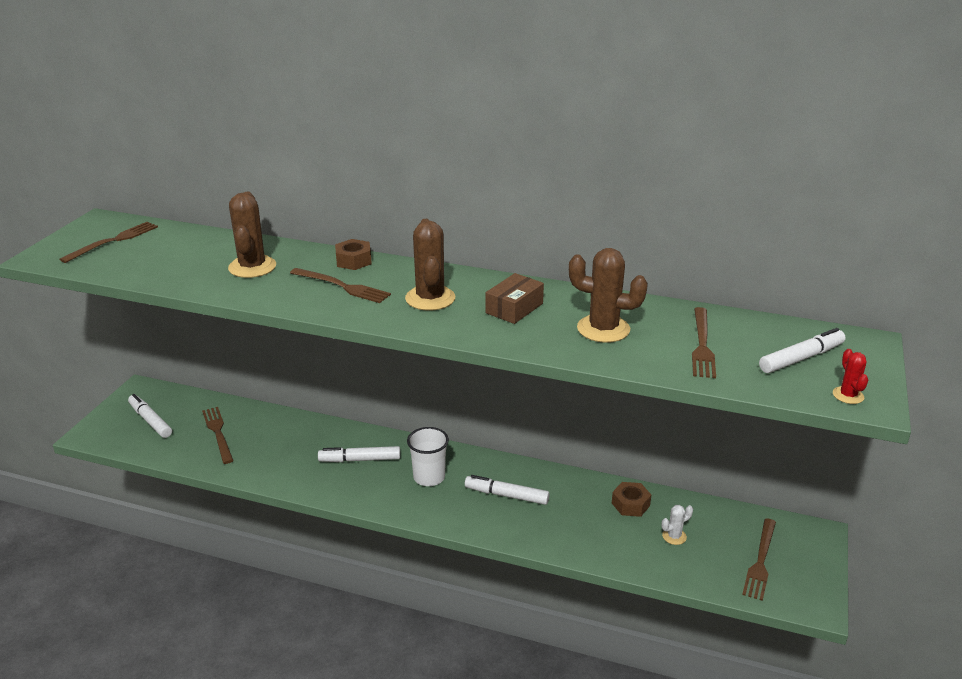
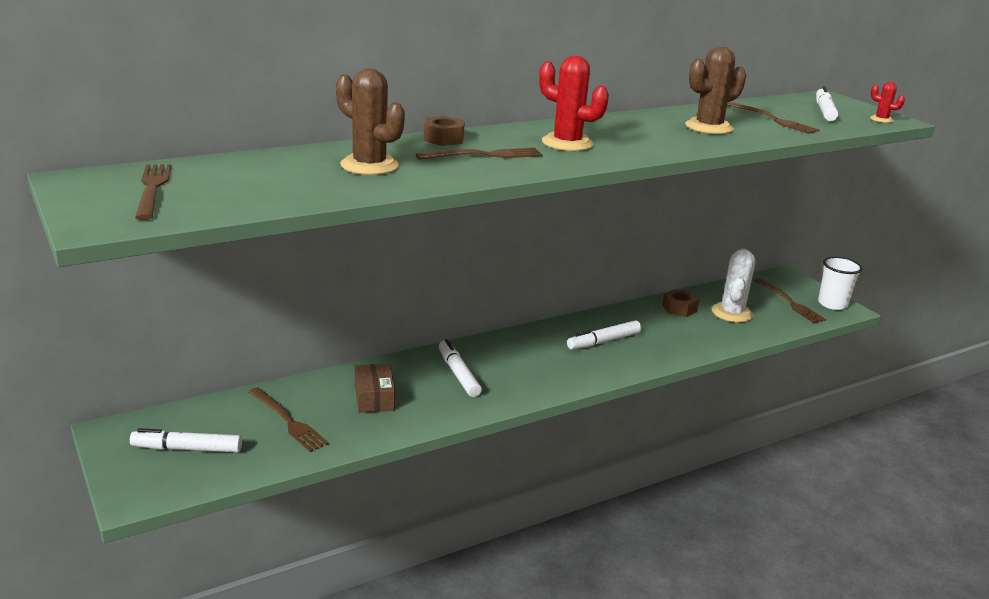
camera: 50 degrees left, 5 degrees down
(218, 433) = (287, 421): brown fork -> brown fork turned 150 degrees counterclockwise
(360, 460) = (458, 374): white marker -> white marker turned 120 degrees clockwise
(429, 477) = (532, 358): white cup -> white cup (832, 304)
(430, 298) = (567, 143): brown cactus -> red cactus
(514, 308) = (633, 132): brown box -> brown box (374, 397)
(674, 536) = (732, 313): white cactus -> white cactus, size x1.97

